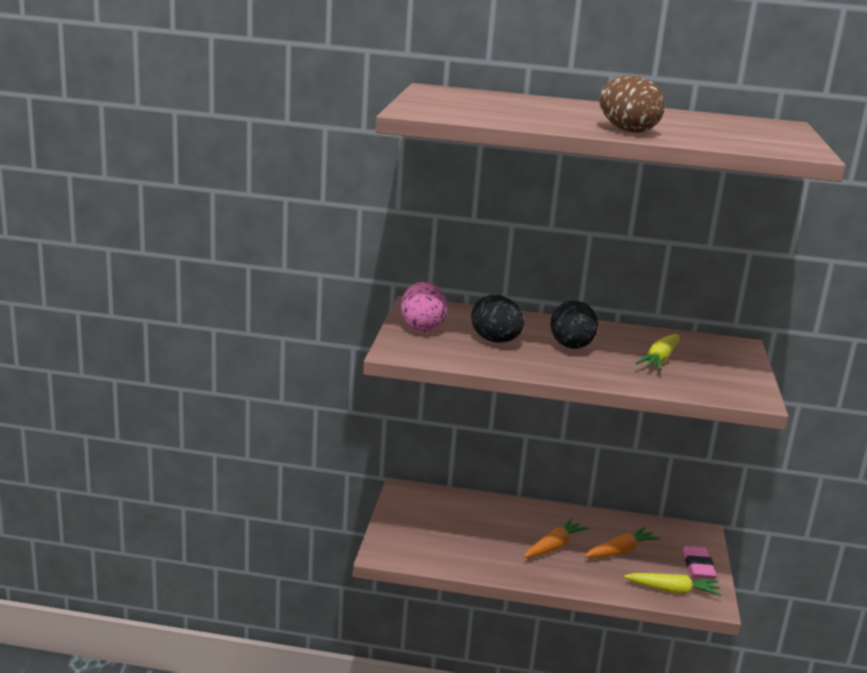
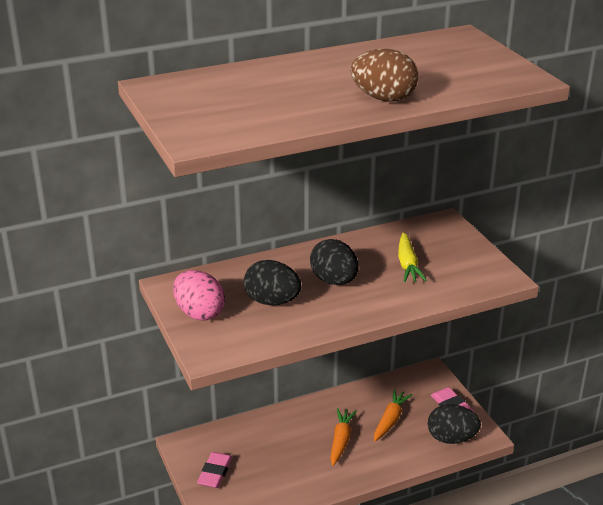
camera: 30 degrees left, 10 degrees up
(413, 521) = (215, 473): none -> pink eraser
(673, 590) = (451, 438): yellow carrot -> black egg

